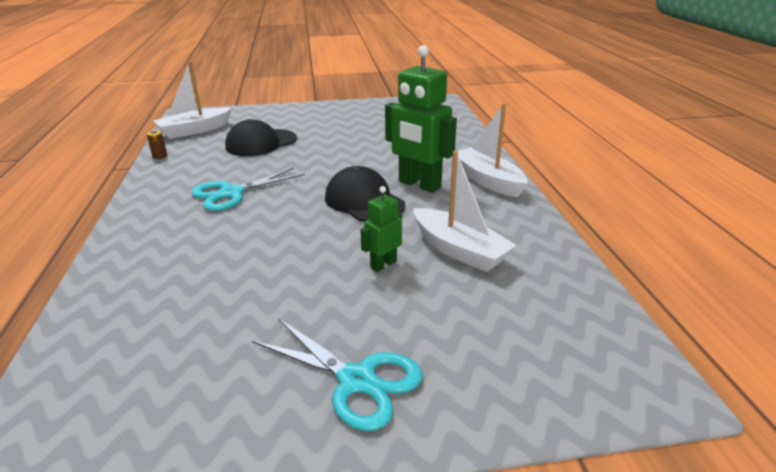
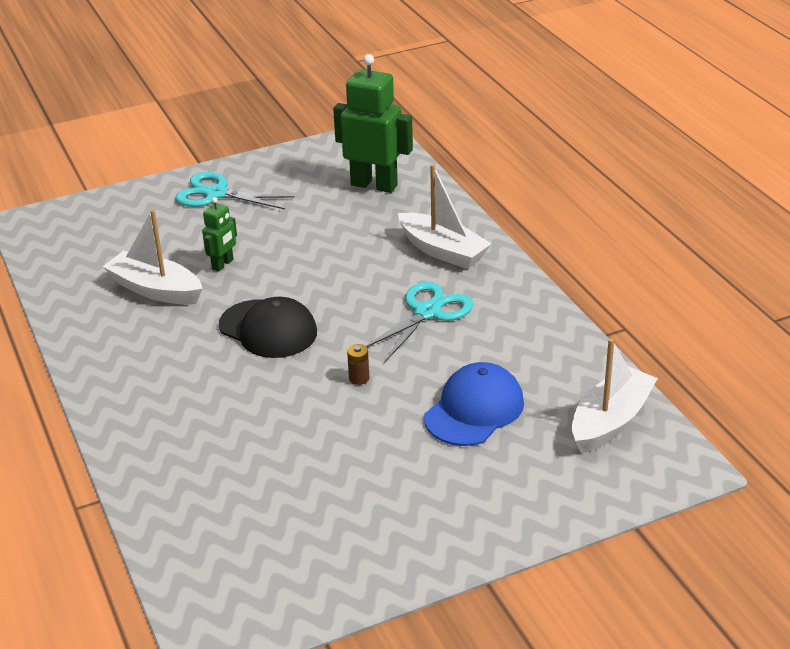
camera: 165 degrees right, 5 degrees up
(160, 156) = (587, 354): brown battery -> brown battery (359, 378)
(261, 143) = (474, 410): black cap -> blue cap
(419, 185) = (210, 367): green robot -> green robot (374, 185)
(487, 181) = (122, 391): white boat -> white boat (442, 251)

